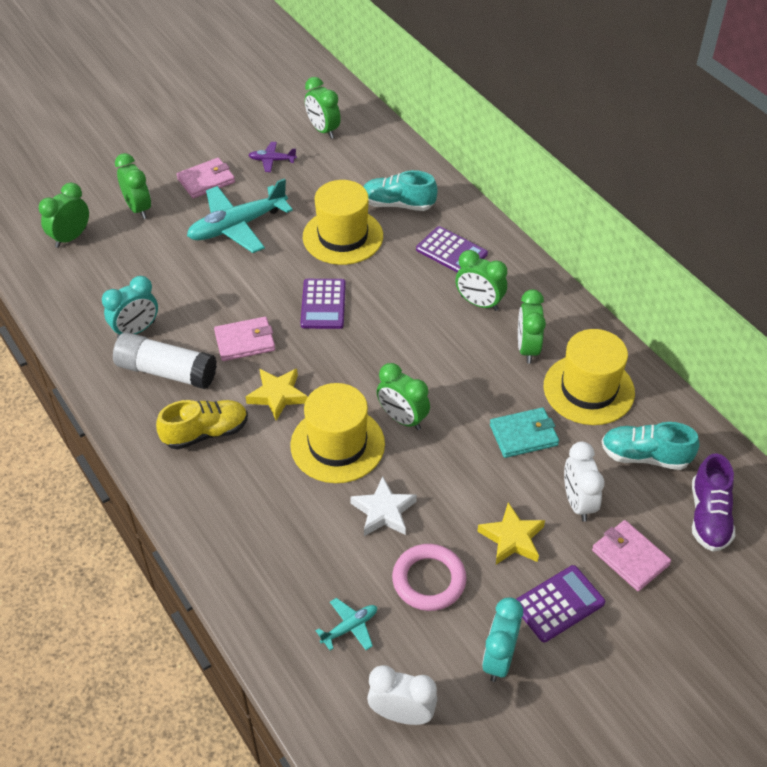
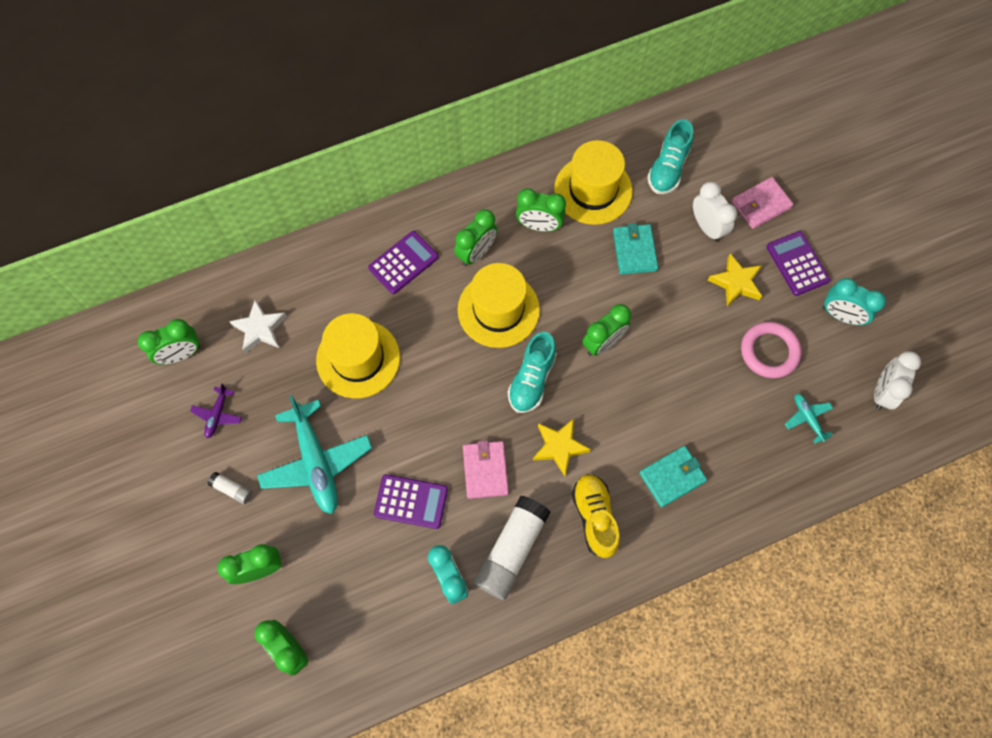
camera: 80 degrees left, 20 degrees up
(206, 180) = (232, 489): pink wallet -> white glue stick
(257, 496) = (672, 477): none -> turquoise wallet
(323, 304) = (450, 390): purple calculator -> purple calculator (411, 501)
(337, 444) = (624, 402): yellow hat -> yellow hat (498, 309)
(383, 511) = (699, 375): white star -> white star (260, 329)
(398, 204) = (323, 299): turquoise shoe -> turquoise shoe (532, 379)
(578, 502) = (707, 227): white clock -> white clock turned 120 degrees counterclockwise
(709, 516) = (729, 142): purple shoe -> none

